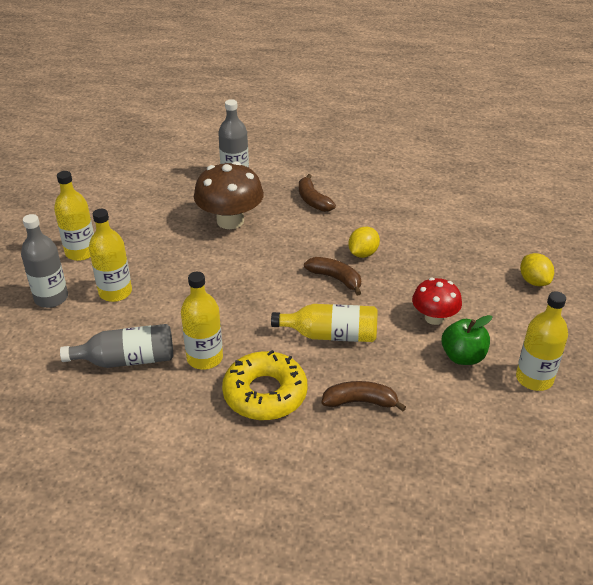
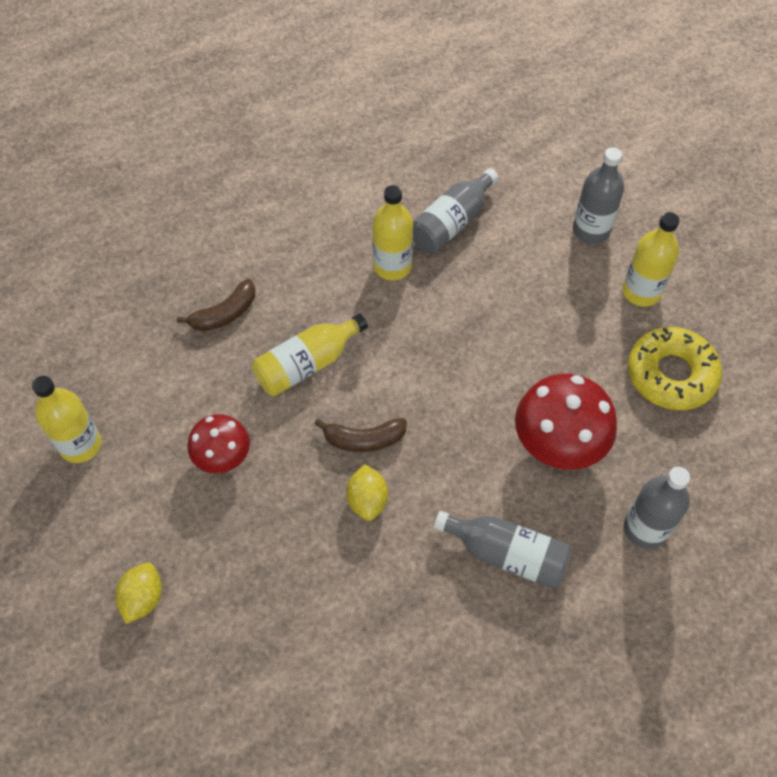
camera: 140 degrees right, 20 degrees up
(115, 292) = (547, 273): yellow bottle -> none
(230, 221) = (558, 443): brown mushroom -> red mushroom
(265, 393) = (310, 269): yellow donut -> yellow donut (671, 375)
(313, 200) = (506, 554): brown banana -> grey bottle
(463, 356) = (164, 425): green apple -> none
(534, 281) = (143, 598): yellow lemon -> yellow lemon turned 75 degrees clockwise

